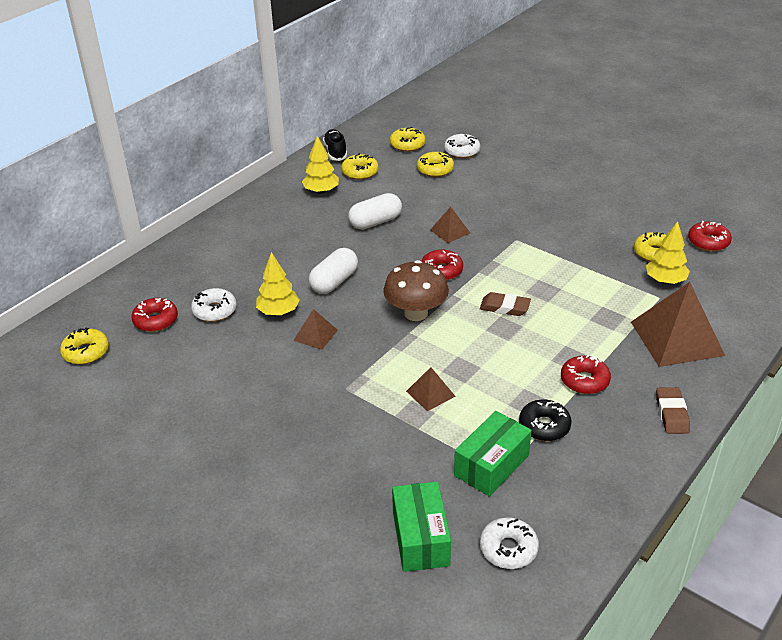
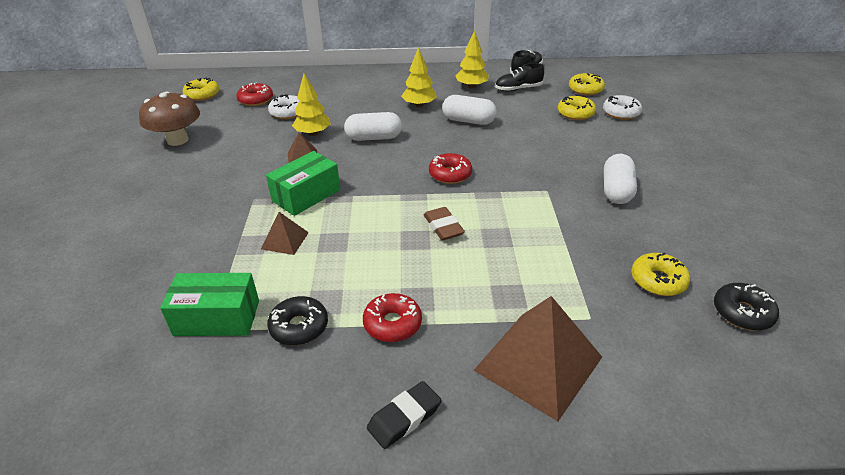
camera: 50 degrees right, 0 degrees up
(360, 172) = (518, 89): yellow donut -> black shoe
(416, 313) = (380, 187): brown mushroom -> brown mushroom (177, 140)
(420, 538) = (94, 319): green box -> green box (306, 195)
(450, 231) = (507, 155): brown pyramid -> none
(508, 549) = (106, 382): white donut -> none
(551, 212) = (616, 190): none -> white capsule
(665, 281) = (623, 310): yellow tree -> yellow tree (419, 105)
(672, 414) = (404, 418): brown eraser -> black eraser
(708, 242) = (742, 313): red donut -> black donut

